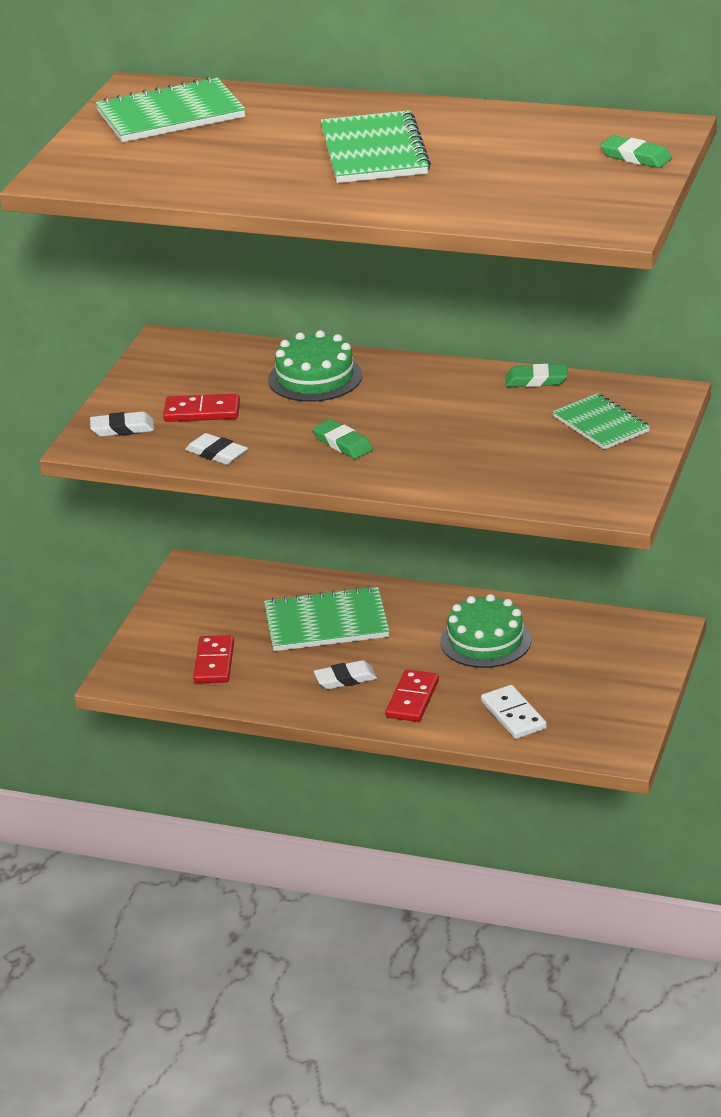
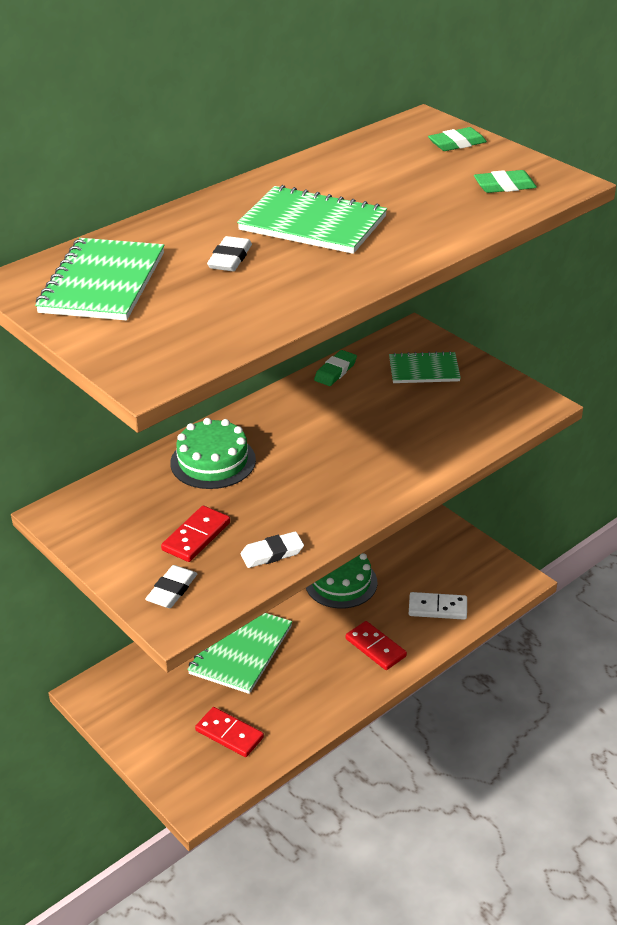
camera: 60 degrees left, 5 degrees up
(342, 443) = (327, 485): green eraser -> green eraser (504, 186)
(345, 679) = (319, 671): white eraser -> white eraser (230, 258)

